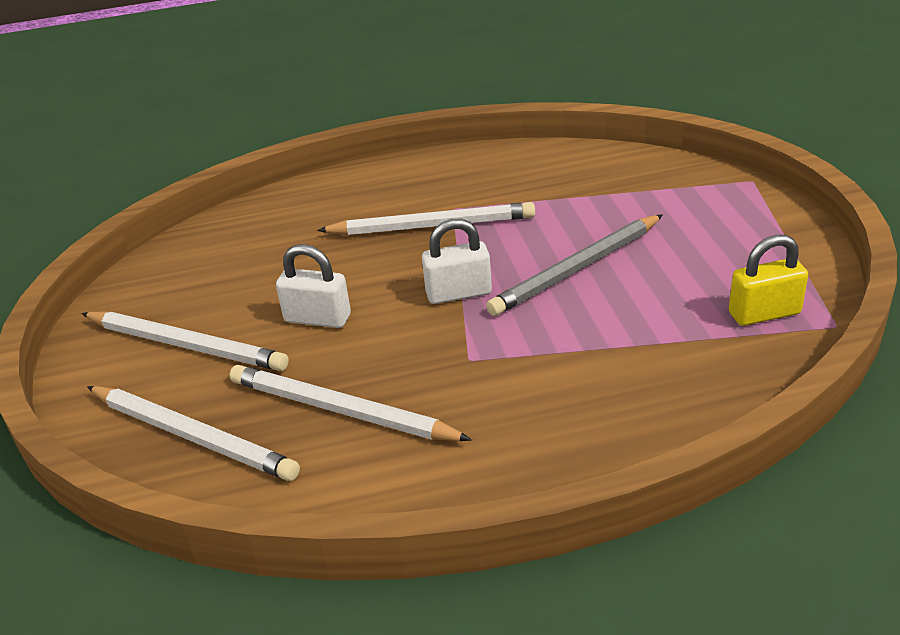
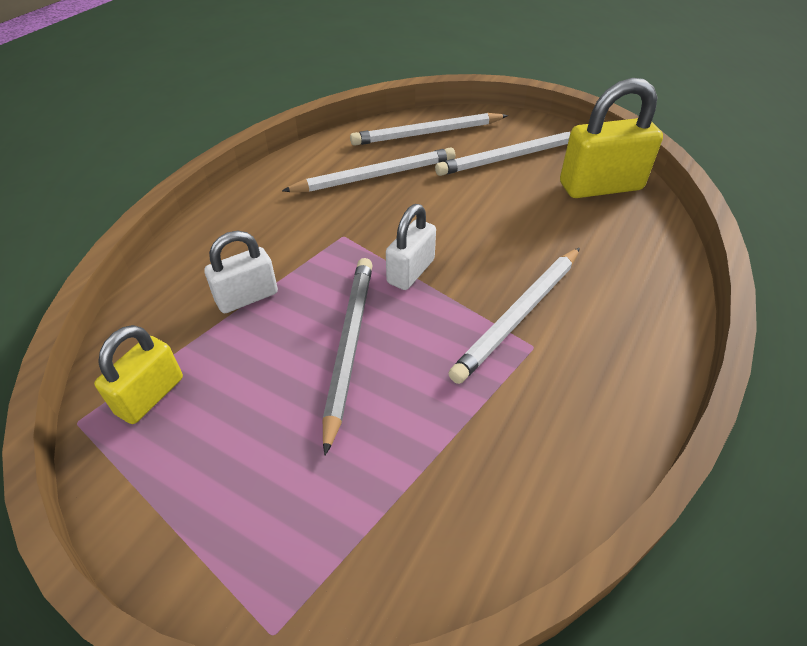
camera: 130 degrees right, 10 degrees up
(189, 270) = (600, 186): none -> yellow padlock
(317, 318) = (470, 206): white padlock -> white padlock (247, 297)

